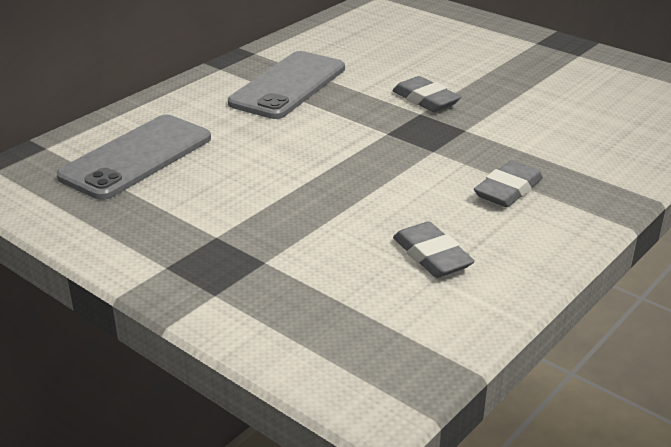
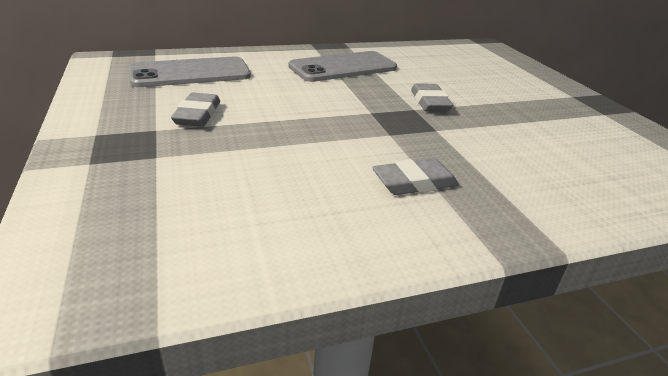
camera: 30 degrees right, 0 degrees up
(432, 256) = (276, 205): grey eraser -> grey eraser (197, 115)

